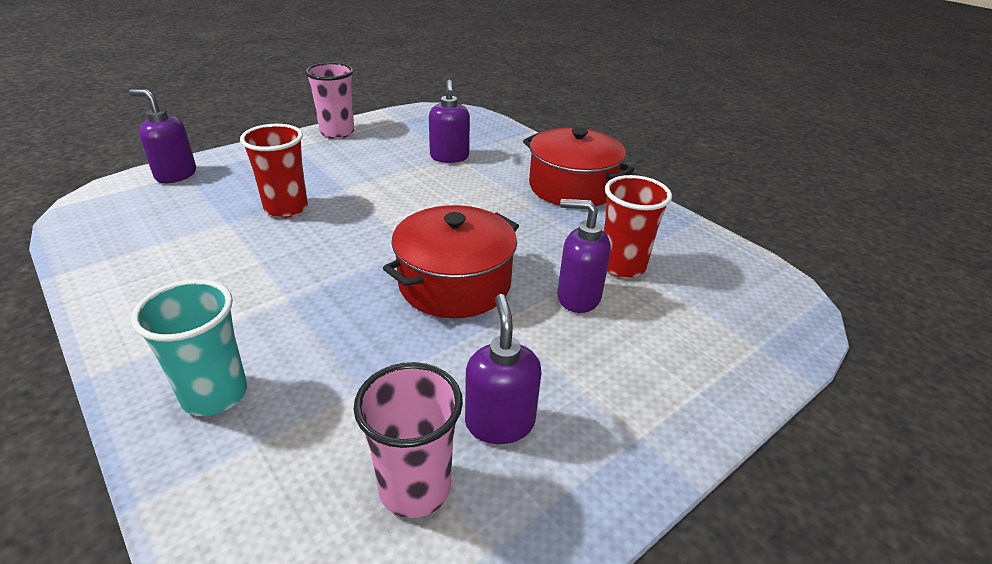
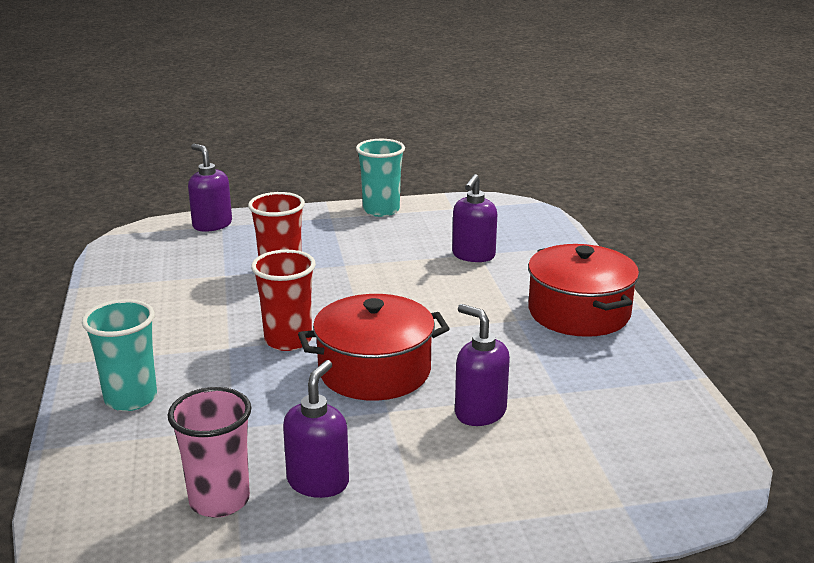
camera: 30 degrees right, 10 degrees down
(337, 132) = (381, 210): pink cup -> turquoise cup
(622, 266) = (555, 398): red cup -> red cup (288, 340)

